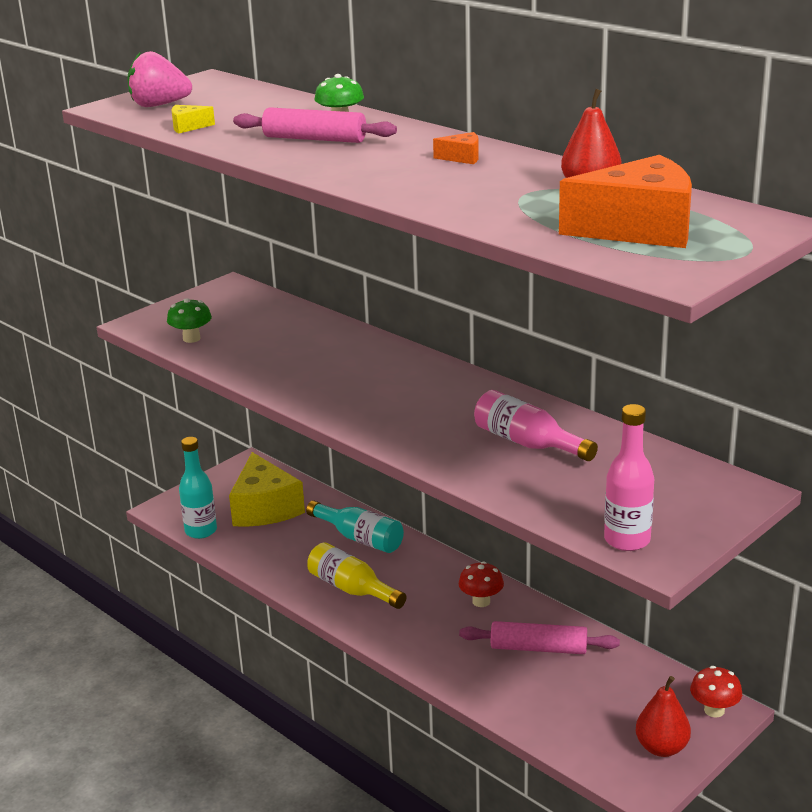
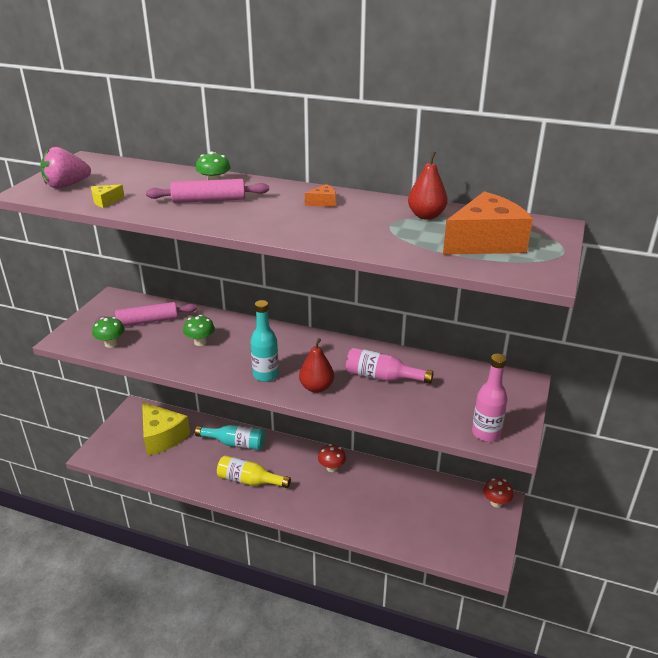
camera: 25 degrees left, 5 degrees up
(201, 531) = (127, 464): turquoise bottle -> turquoise bottle (265, 375)
(306, 356) = (200, 342): none -> green mushroom
(538, 648) = (381, 490): pink rolling pin -> pink rolling pin (148, 321)
(661, 748) = (483, 536): red pear -> red pear (316, 387)

